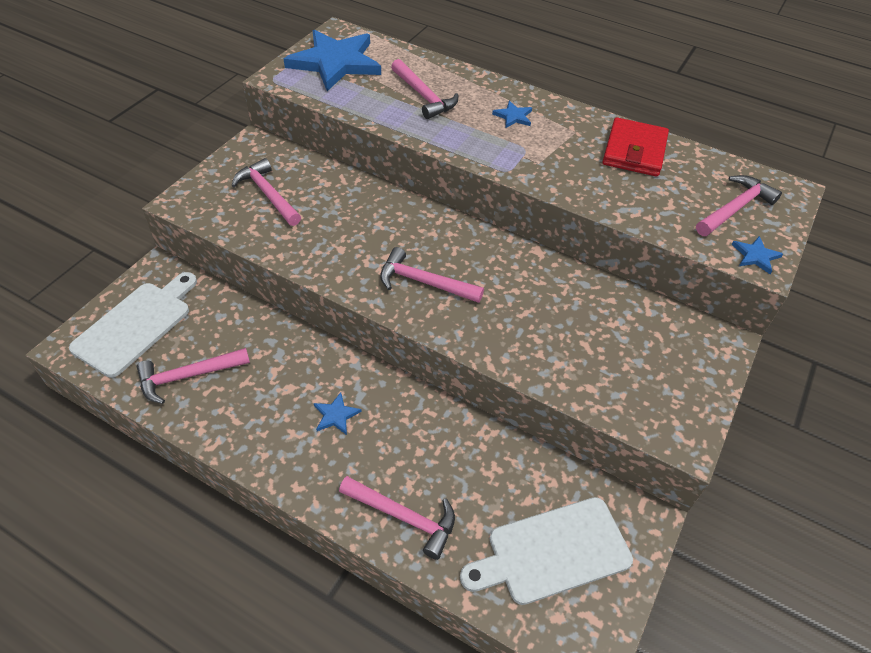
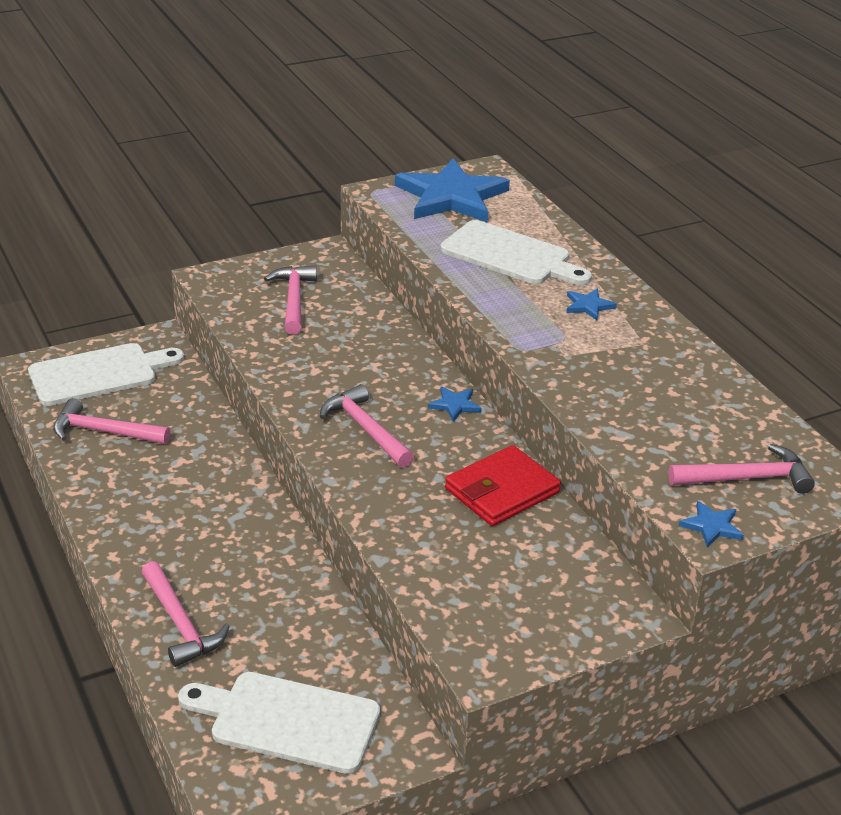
camera: 35 degrees right, 15 degrees down
(336, 415) = (200, 520): blue star -> blue star (455, 405)
(424, 96) = (510, 255): pink hammer -> white cutting board
(634, 151) = (692, 385): red wallet -> red wallet (502, 491)

